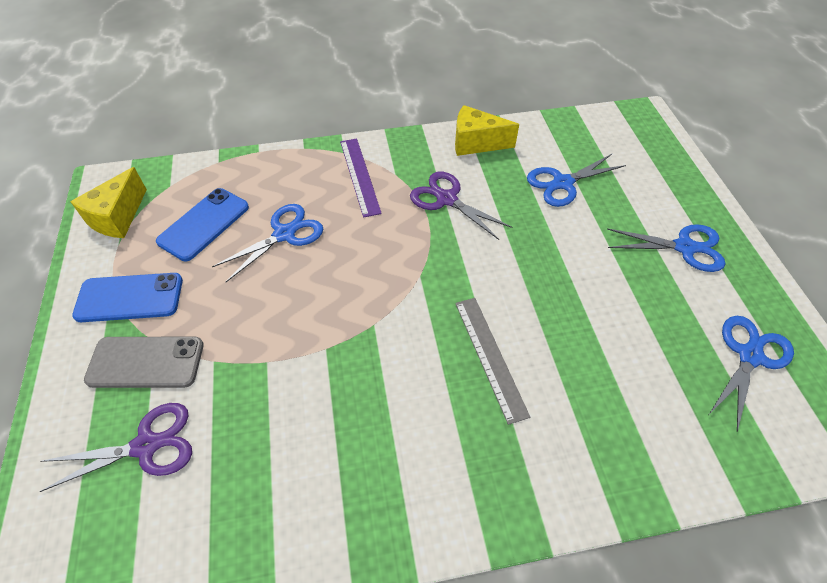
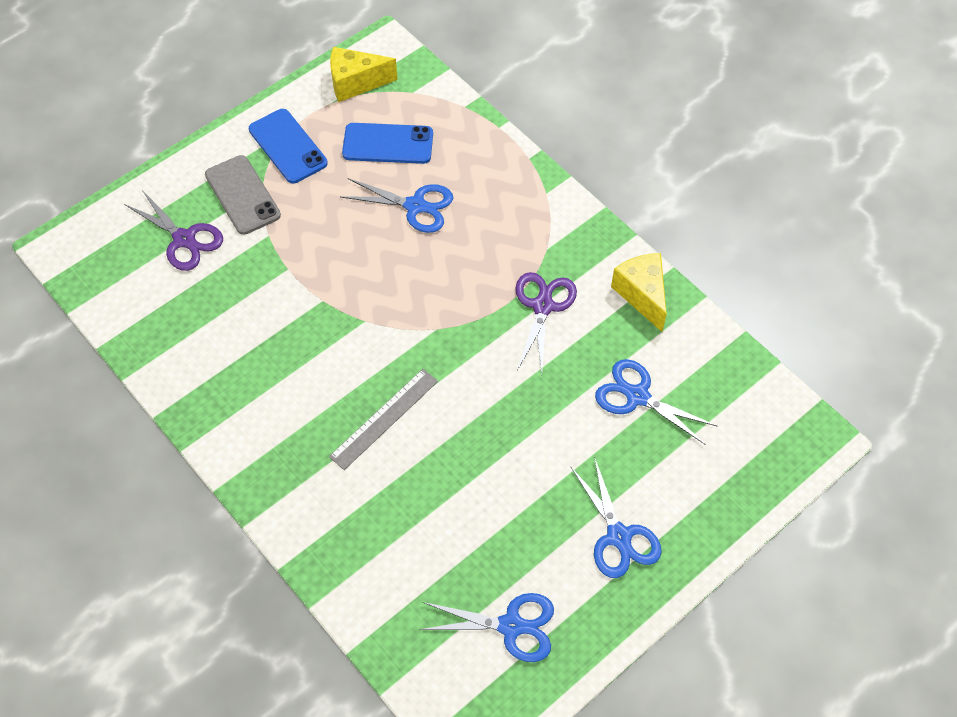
camera: 60 degrees right, 5 degrees up
(360, 176) = (524, 222): purple ruler -> none

